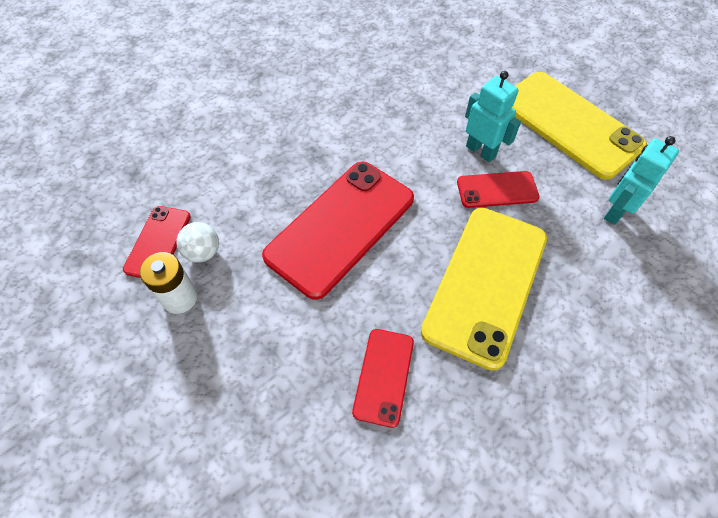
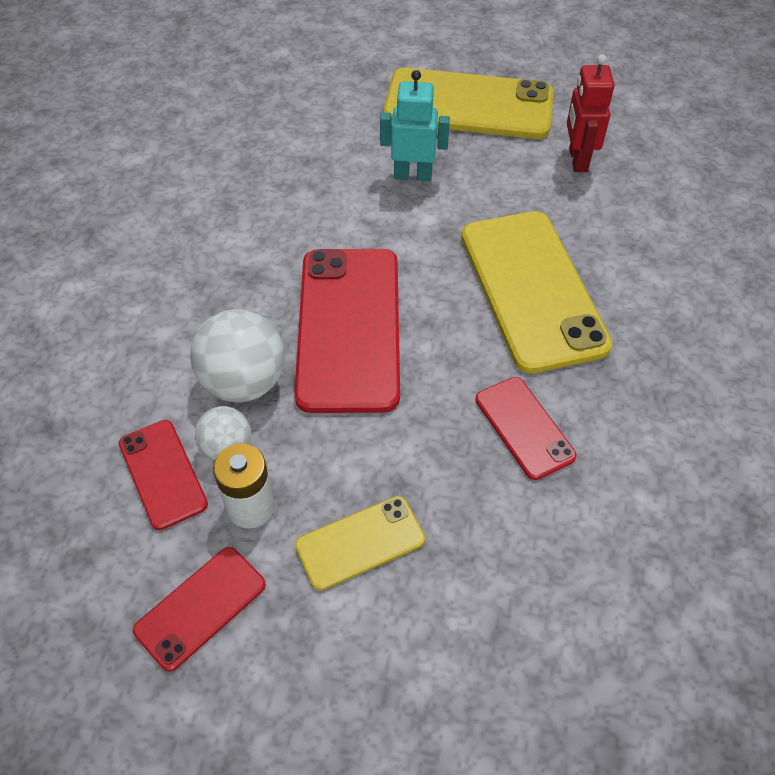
camera: 40 degrees left, 5 degrees down
(213, 369) = (360, 543): none -> yellow phone
(250, 219) = (244, 382): none -> white ball
(497, 190) = (462, 202): red phone -> red phone (200, 607)
(615, 211) = (577, 160): turquoise robot -> red robot

